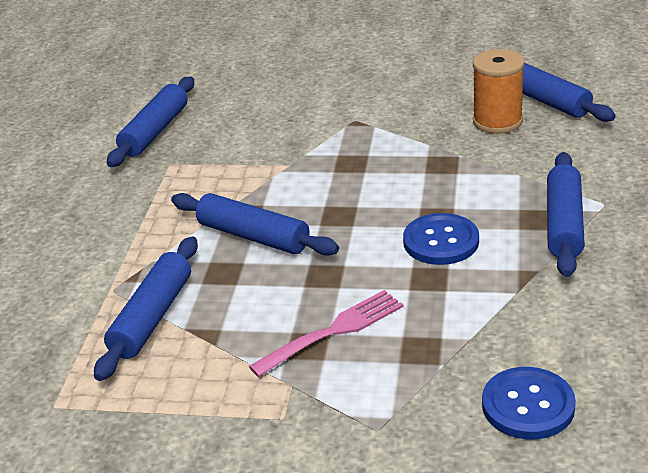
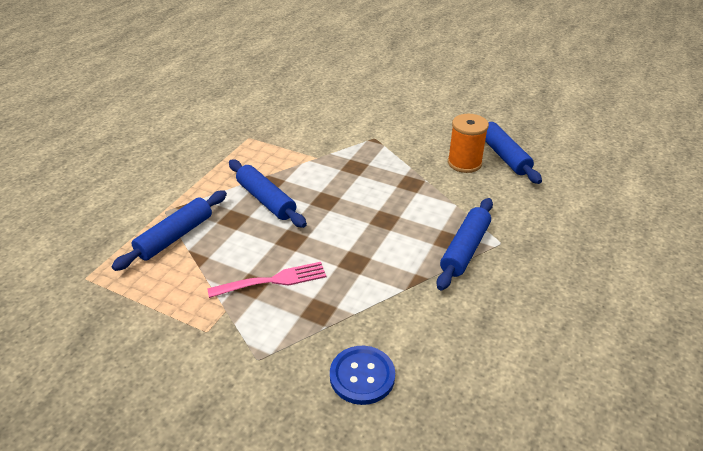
camera: 15 degrees right, 5 degrees up
(155, 131) = (253, 114): blue rolling pin -> none
(441, 241) = (377, 238): blue button -> none

